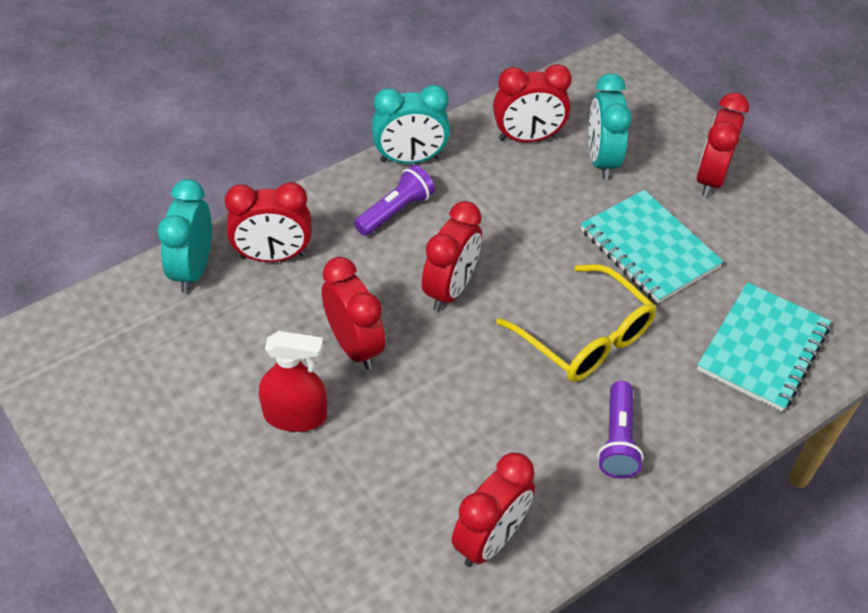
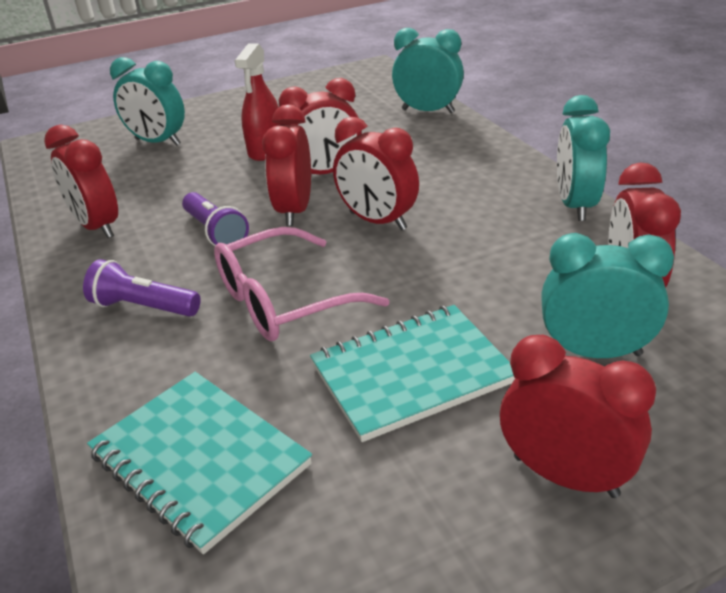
camera: 105 degrees right, 15 degrees down
(265, 554) = (157, 142): none -> turquoise clock
(273, 256) = (437, 139): red clock -> red clock (294, 211)
(395, 211) = (492, 195): purple flashlight -> purple flashlight (215, 232)
(585, 337) = (283, 301): yellow glasses -> pink glasses

